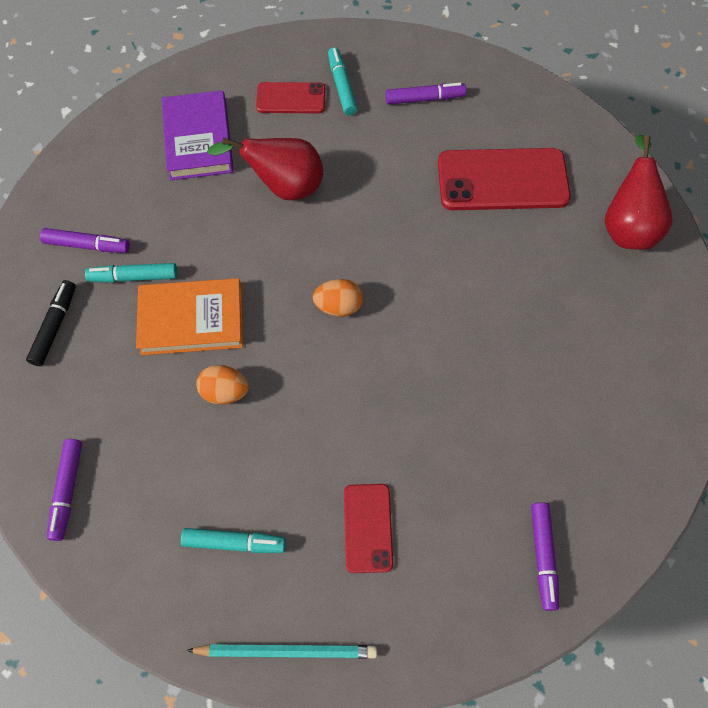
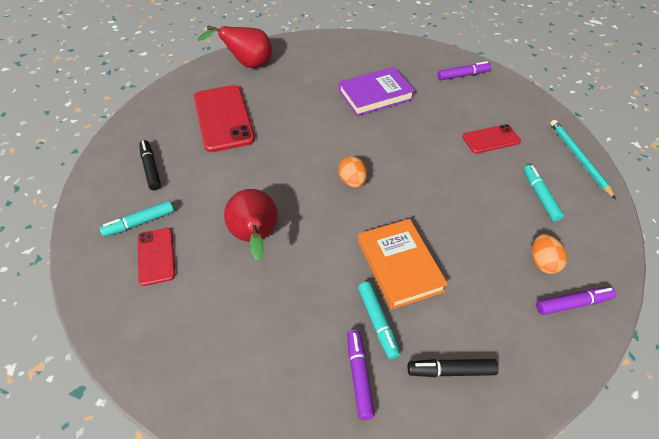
camera: 105 degrees left, 15 degrees down
(198, 140) = (214, 318): purple book -> purple book (375, 95)
(225, 391) = (446, 228): orange egg -> orange egg (543, 262)
(424, 98) = (151, 168): purple marker -> black marker

